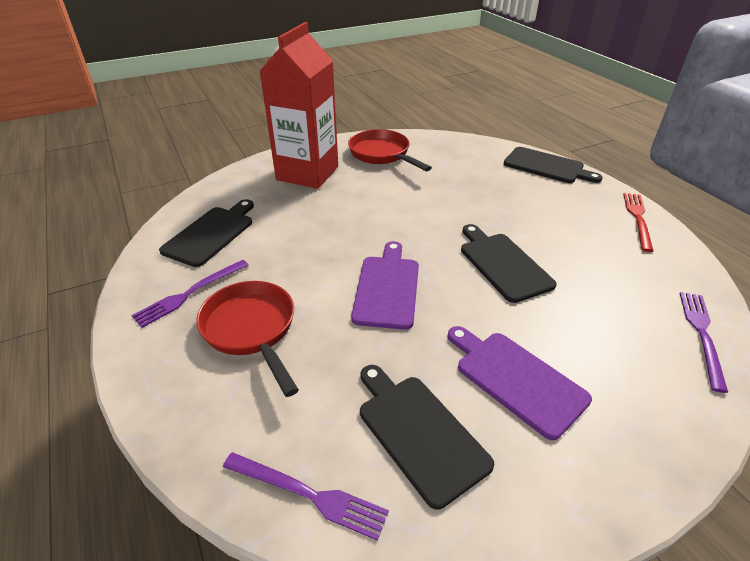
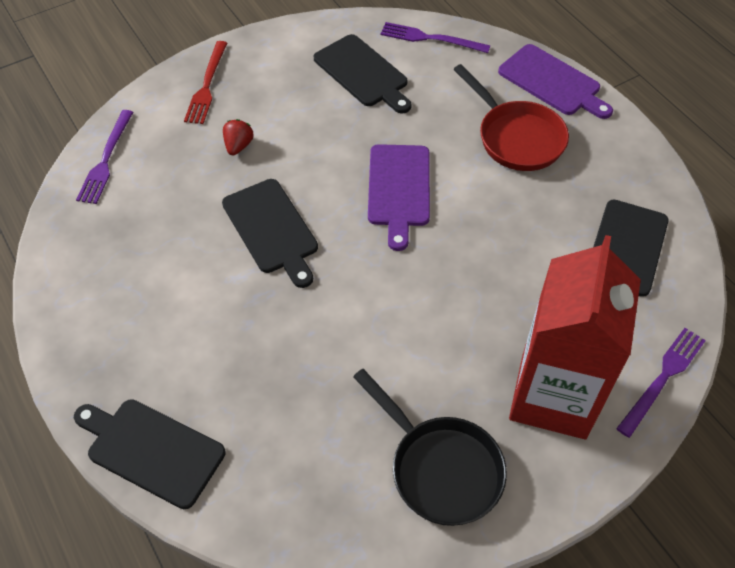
camera: 175 degrees right, 15 degrees up
(190, 294) = (596, 169): purple fork -> purple fork (663, 378)
(382, 154) = (440, 468): red pan -> black pan
(516, 379) = (285, 112): purple cutting board -> purple cutting board (552, 82)
(560, 340) = (238, 146): none -> red strawberry
(638, 218) = (71, 321): red fork -> red fork (207, 85)

